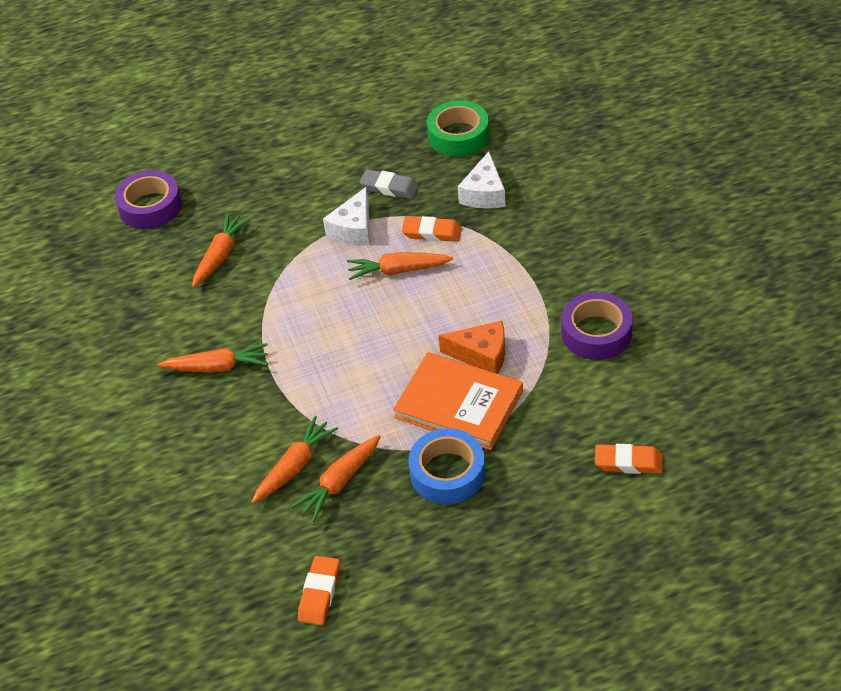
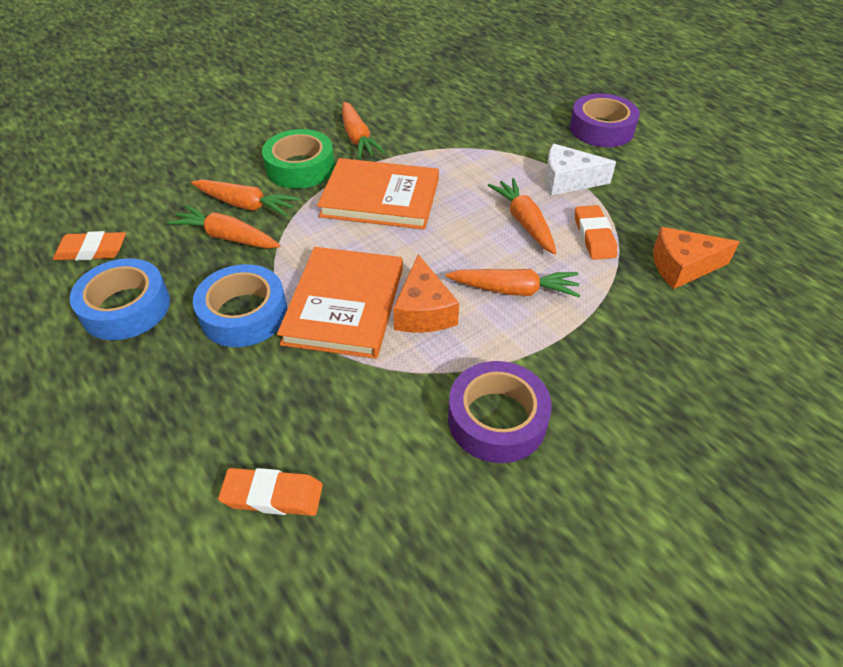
camera: 70 degrees right, 0 degrees up
(150, 207) = (530, 68): purple tape -> purple tape (601, 129)
(220, 256) = (490, 112): orange carrot -> orange carrot (513, 290)
(325, 362) = (380, 198): none -> orange book
(389, 187) = (642, 193): grey eraser -> none
(412, 559) = (126, 307): none -> blue tape
(458, 136) = (762, 228): green tape -> green tape (300, 167)
(484, 193) = (682, 267): white cheese -> orange cheese
(628, 462) = (272, 495): orange eraser -> orange eraser turned 75 degrees counterclockwise

